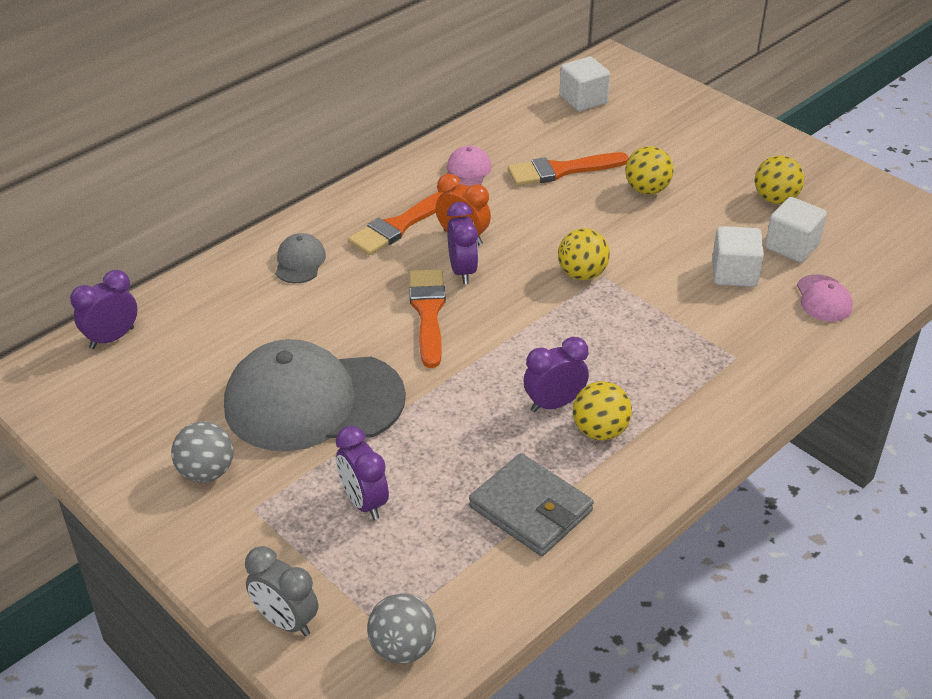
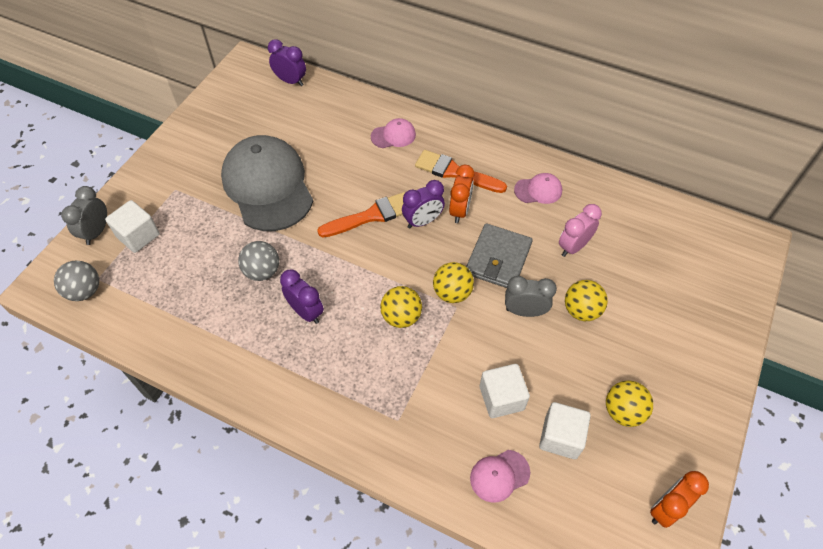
camera: 70 degrees right, 15 degrees up
(206, 472) = (197, 159): grey ball -> grey ball (262, 271)
(300, 262) = (393, 135): grey cap -> pink cap
(364, 502) = (191, 237): purple clock -> none
(531, 508) = (205, 324): grey wallet -> grey wallet (498, 259)
(561, 170) = (573, 247): orange brush -> pink clock
(583, 100) = (681, 236): white cube -> white cube (138, 236)
(600, 431) = (288, 346): yellow ball -> yellow ball (401, 317)
(631, 228) = (524, 311): none -> grey clock
(881, 205) = (666, 508): none -> orange clock

